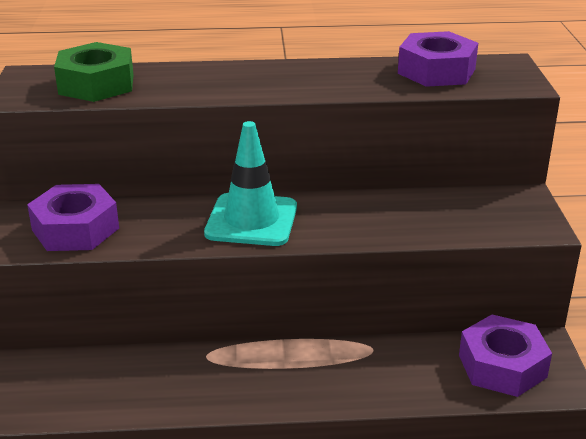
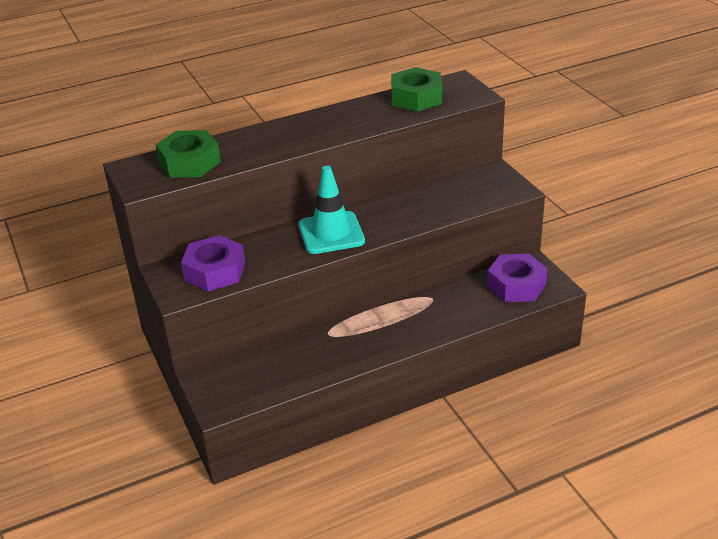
camera: 20 degrees left, 5 degrees up
(436, 71) = (416, 98): purple nut -> green nut

